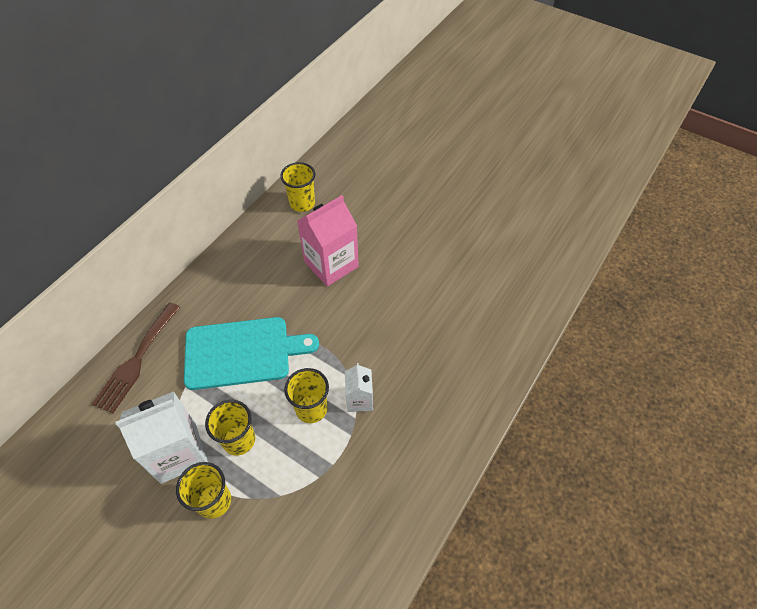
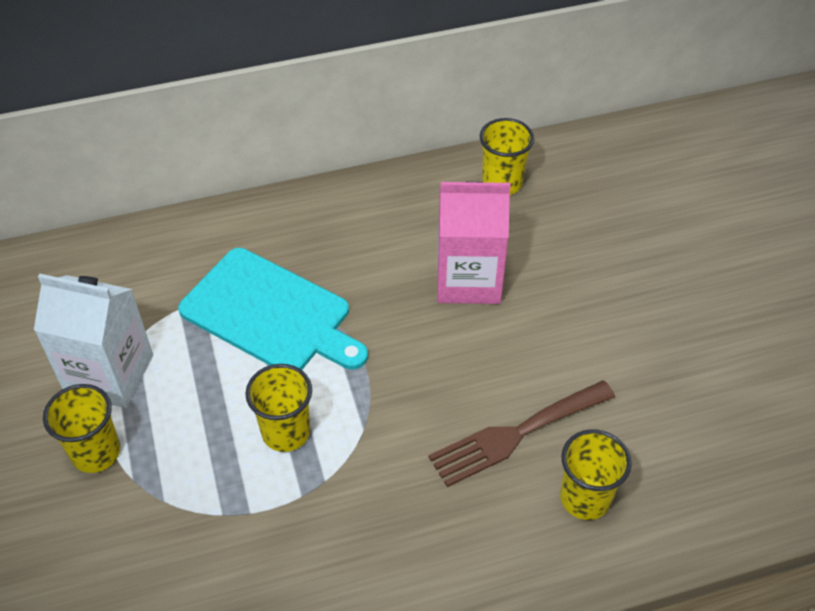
camera: 40 degrees right, 5 degrees down
(136, 360) = (157, 247): brown fork -> brown fork (515, 434)
(239, 440) = (179, 407): yellow cup -> yellow cup (585, 498)
(359, 399) = (350, 463): white carton -> none

